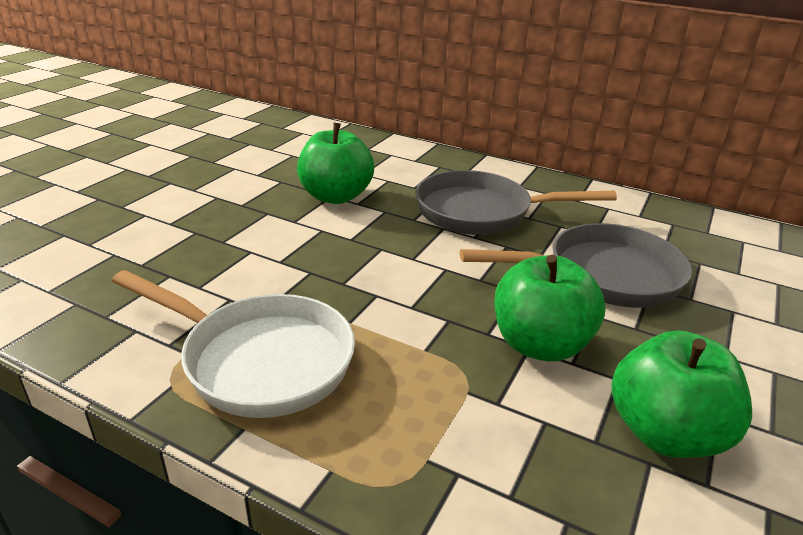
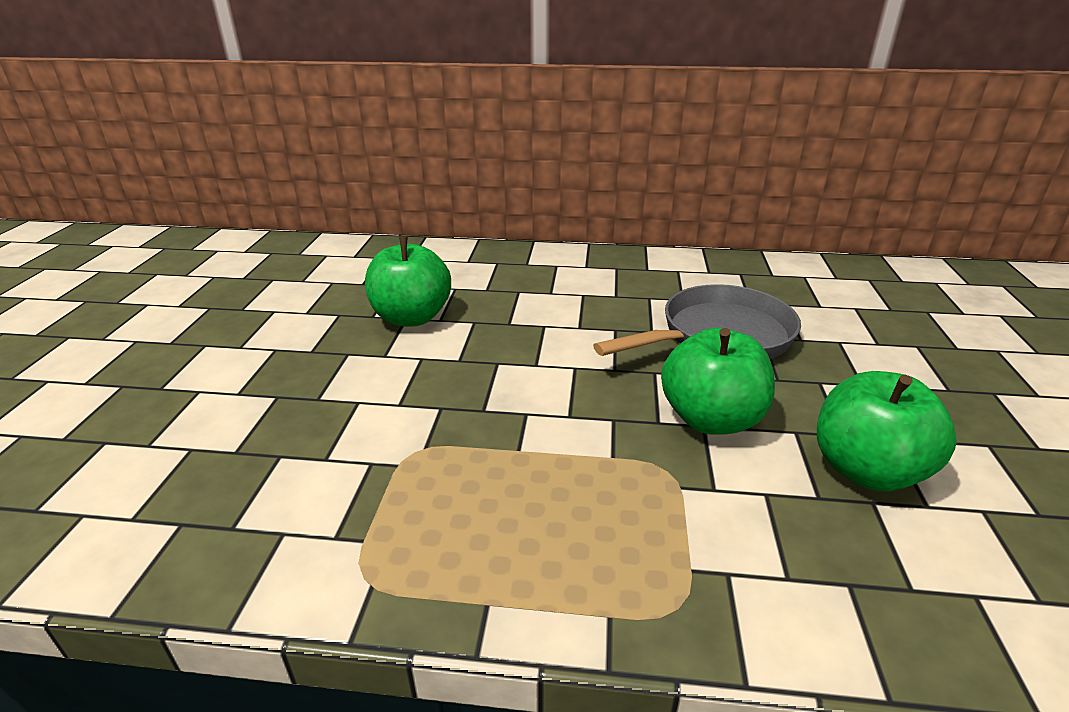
camera: 20 degrees left, 0 degrees up
(259, 360) = (452, 521): white pan -> none
(481, 212) = (569, 301): grey pan -> none

